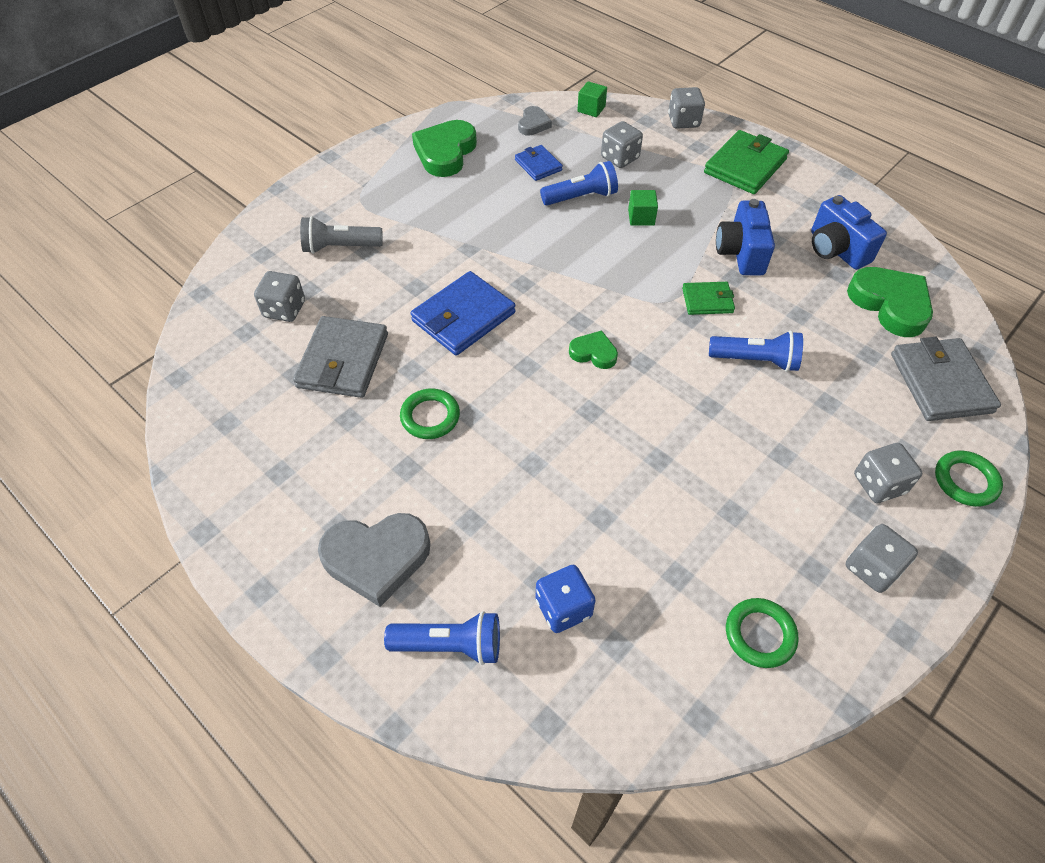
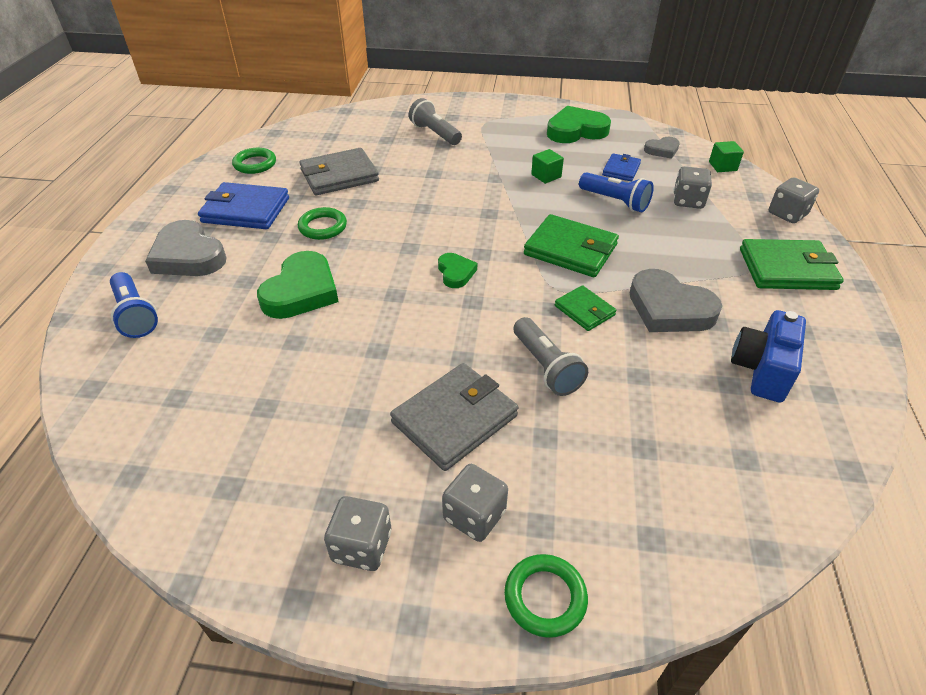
camera: 55 degrees right, 10 degrees down
(284, 309) = (360, 139): grey dice -> none
(463, 317) = (427, 202): blue wallet -> blue wallet (246, 210)
(563, 608) = (196, 355): blue dice -> none
(624, 263) = (570, 250): none -> green wallet
(641, 217) = (634, 238): green cube -> green cube (546, 176)
(741, 253) = (669, 308): blue camera -> grey heart
(755, 360) = (546, 367): blue flashlight -> grey flashlight
(760, 634) = (233, 484): green ring -> green ring (255, 164)
(890, 304) = (737, 440): green heart -> green heart (301, 291)
(940, 383) = (670, 525): grey wallet -> grey wallet (454, 419)

